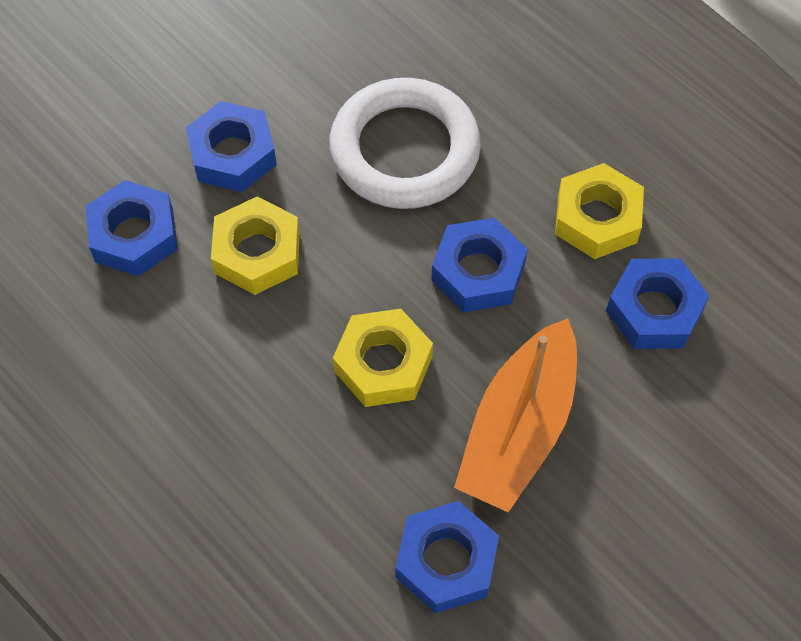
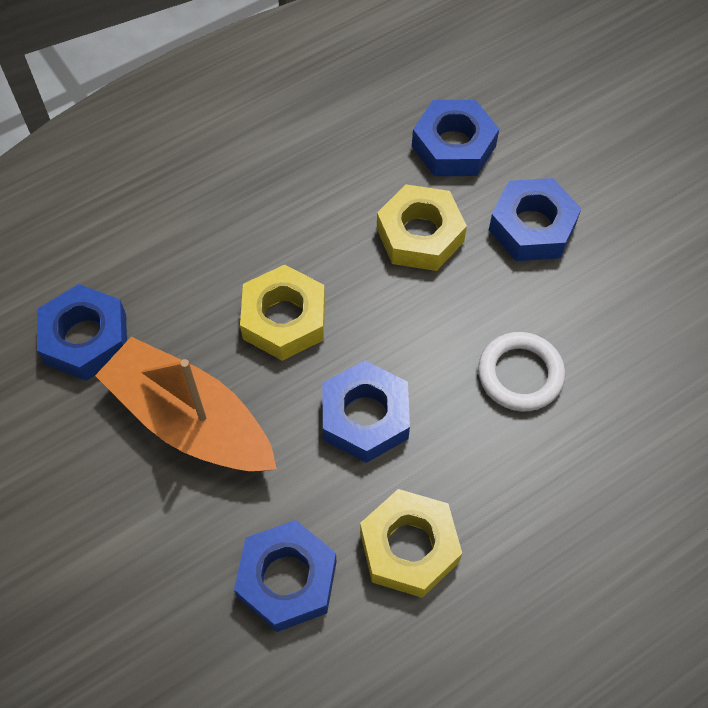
camera: 100 degrees right, 0 degrees up
(404, 150) = (520, 374): white ring -> white ring, size x0.55

